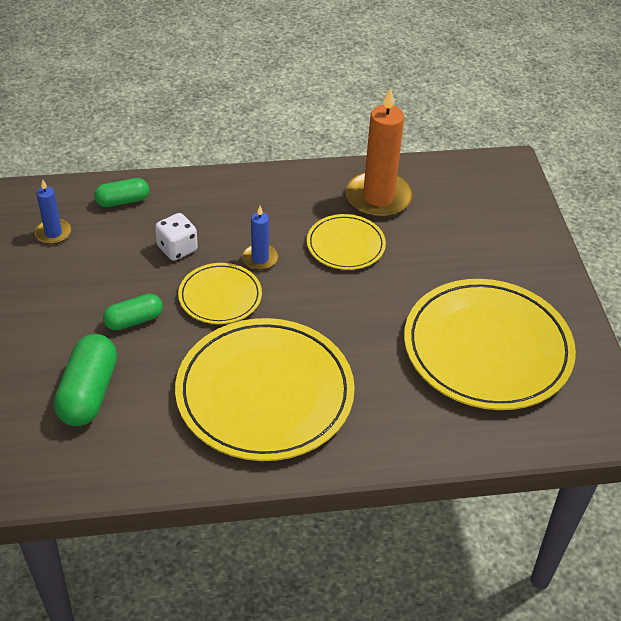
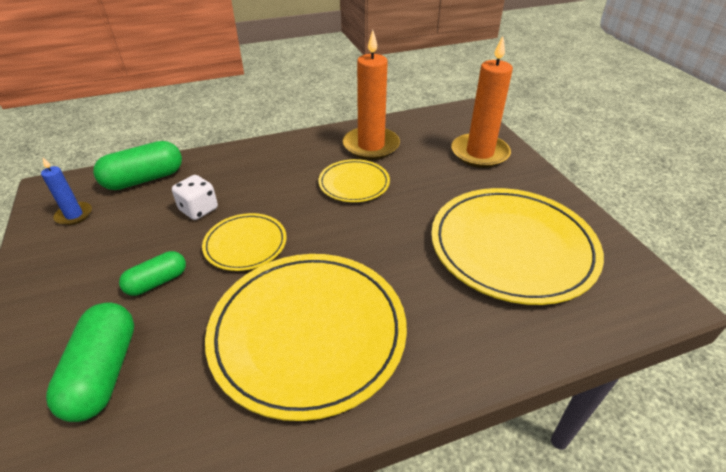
camera: 10 degrees left, 5 degrees down
(122, 201) = (144, 179): green capsule -> green capsule, size x1.62
(260, 259) = (279, 206): blue candle -> none
(501, 229) = (479, 153): none -> orange candle

